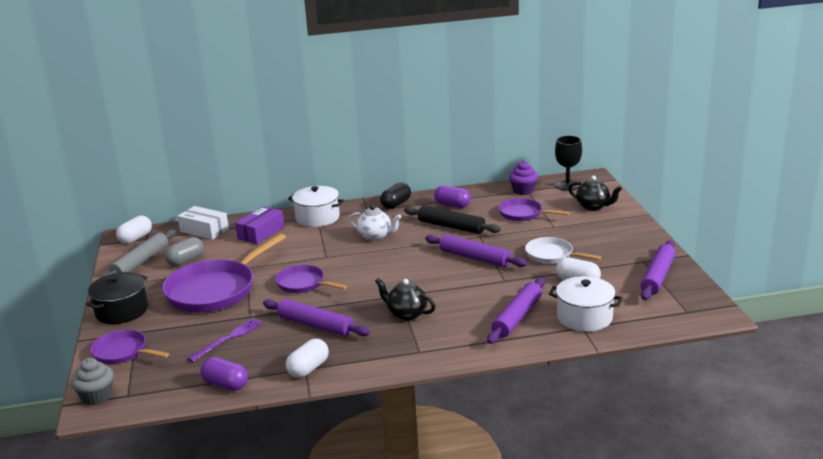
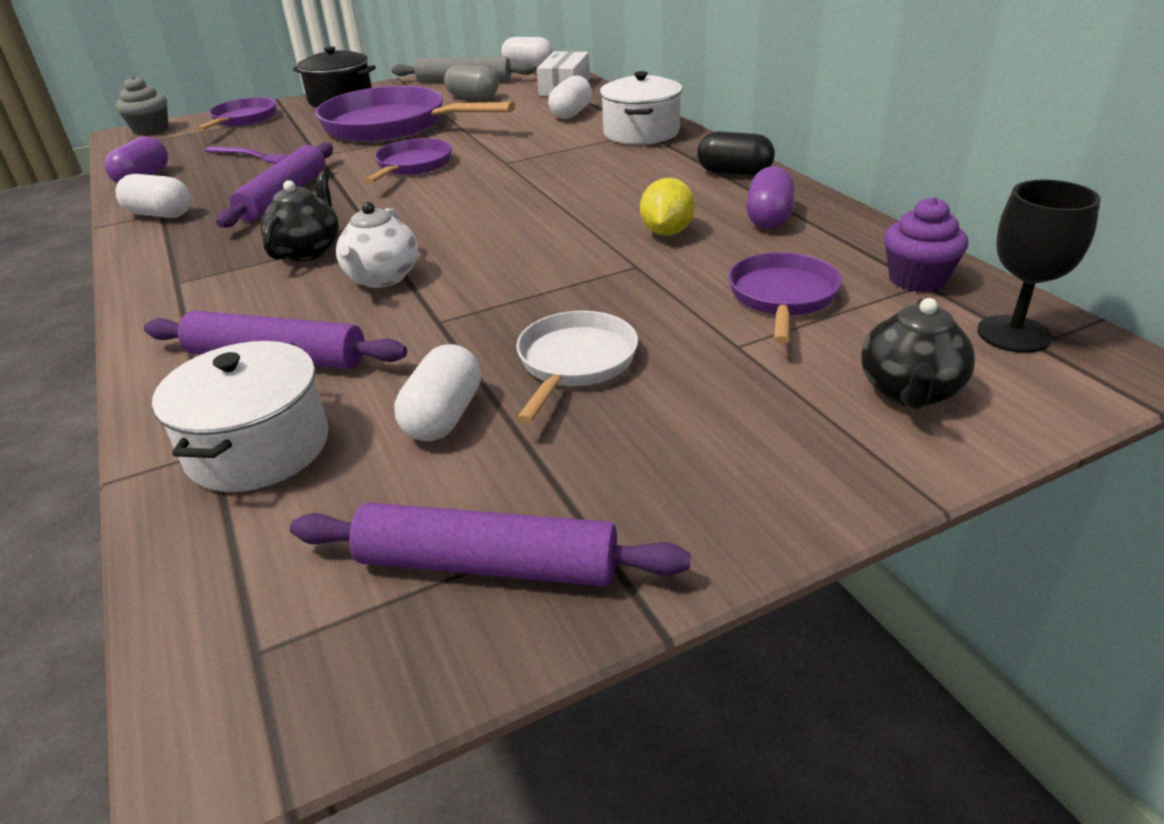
camera: 75 degrees right, 10 degrees up
(261, 233) = (571, 113): purple box -> white capsule
(375, 236) = (592, 181): white teapot -> white teapot (382, 278)
(451, 226) = (667, 232): black rolling pin -> yellow lemon
(474, 258) = (534, 275): purple rolling pin -> none

